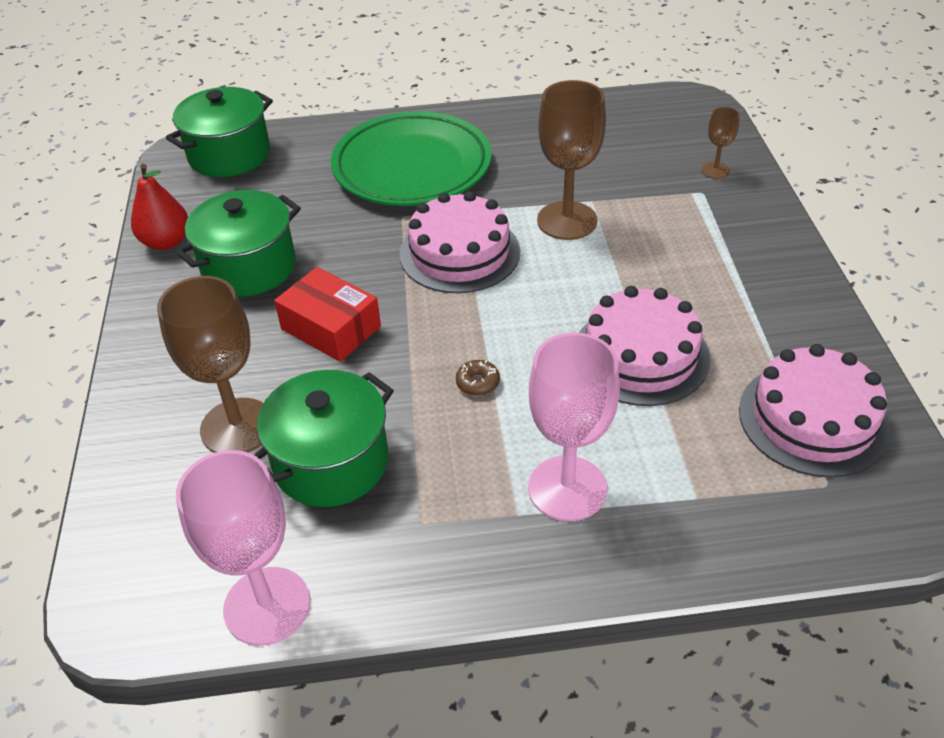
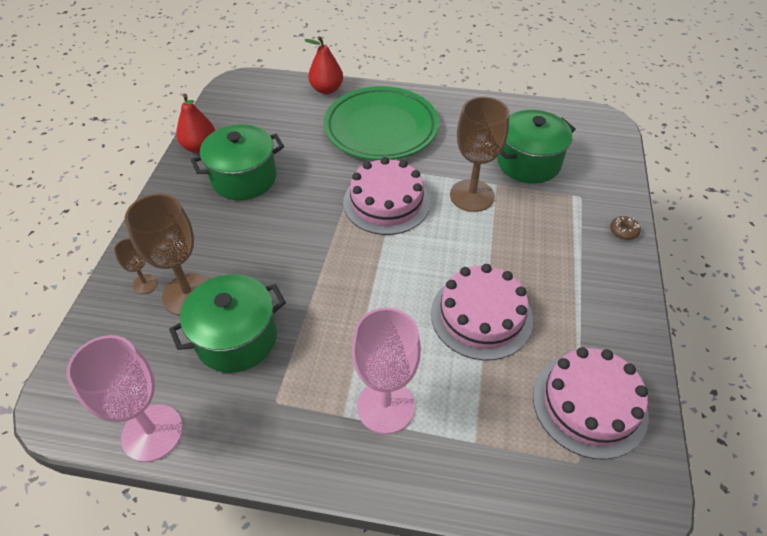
camera: 15 degrees right, 5 degrees up
(229, 155) = (265, 92): green pot -> green pot (528, 162)
(315, 134) = (326, 89): none -> red pear
(331, 328) = (277, 237): red box -> none
(478, 383) = (358, 306): brown donut -> brown donut (623, 231)
(715, 170) = (598, 181): brown goblet -> brown goblet (145, 284)

